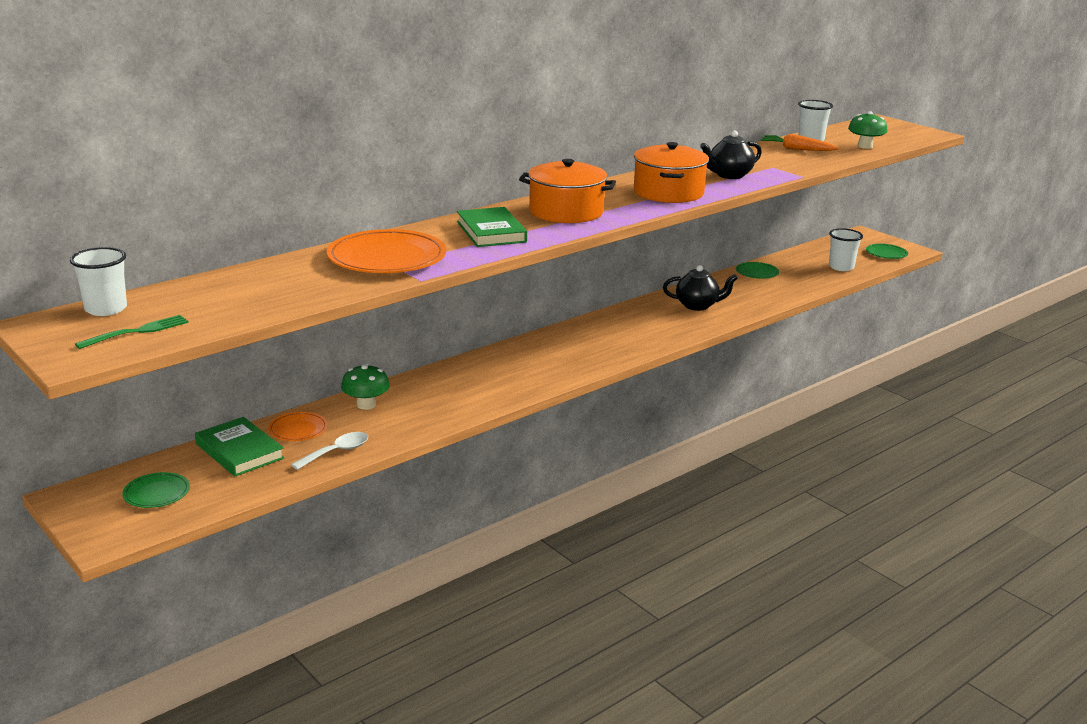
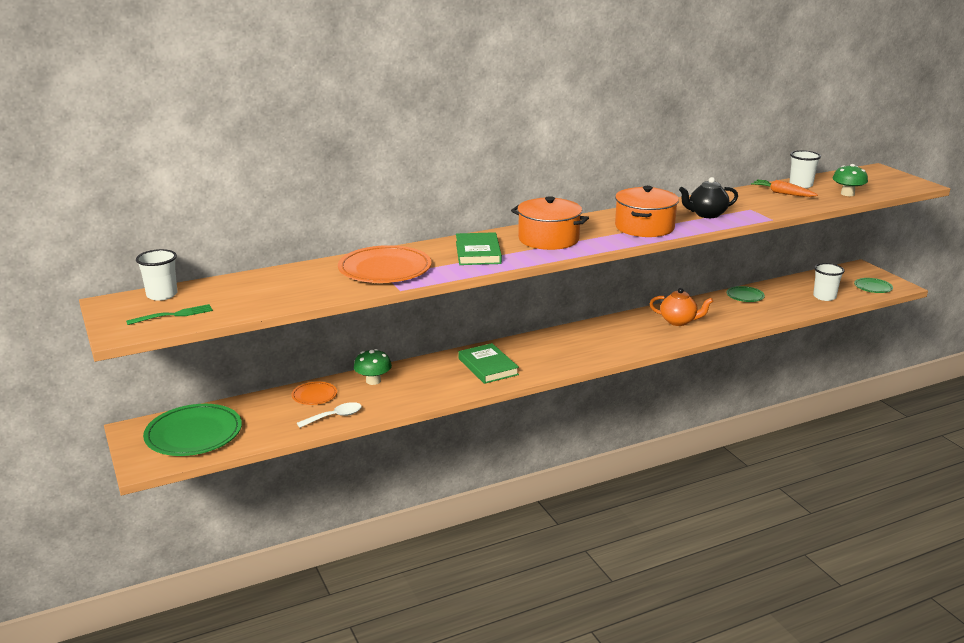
camera: 15 degrees right, 0 degrees up
(156, 493) = (194, 434): green plate -> green plate, size x1.96
(239, 451) = (265, 408): green book -> green book (488, 367)
(697, 305) = (678, 321): black teapot -> orange teapot

